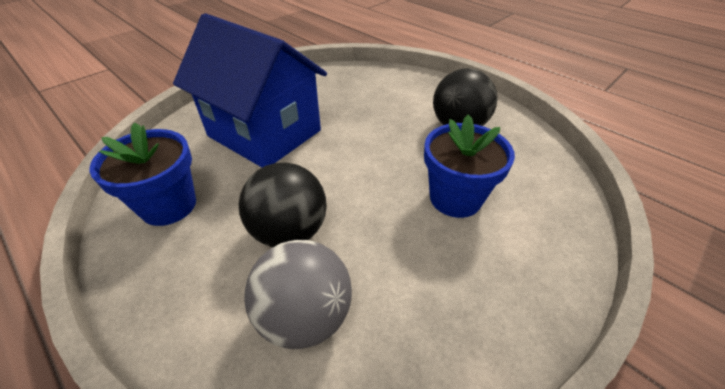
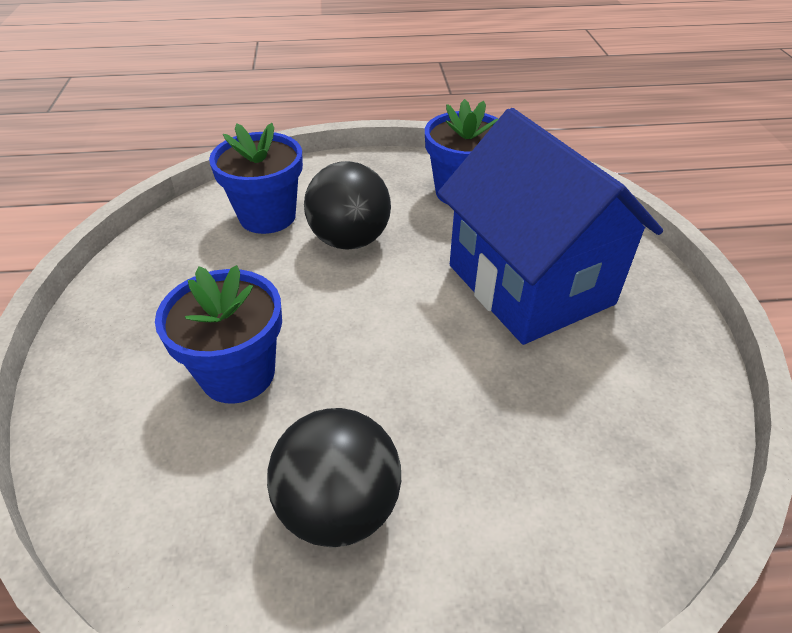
camera: 130 degrees right, 0 degrees up
(264, 133) = (530, 284): blue house -> blue house turned 75 degrees clockwise
(305, 316) = (267, 216): grey ball -> blue flower pot

